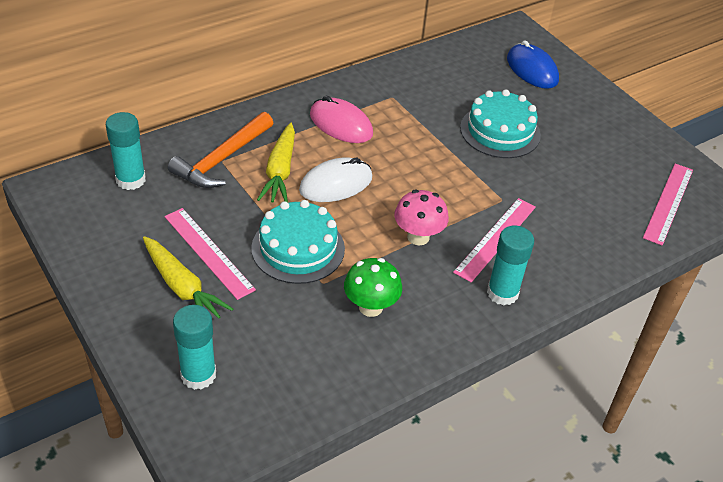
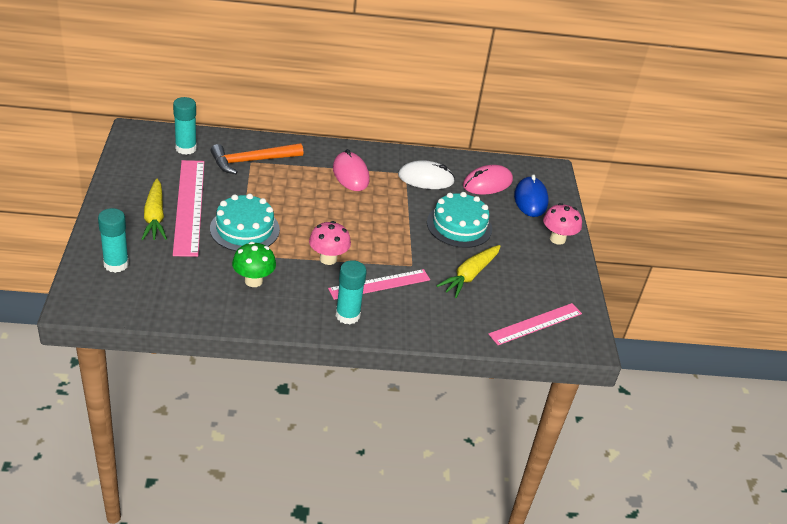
camera: 30 degrees right, 5 degrees down
(208, 252) = (189, 206): pink ruler -> pink ruler, size x1.53
(280, 171) = (281, 183): yellow carrot -> yellow carrot (470, 275)
(336, 184) = (308, 206): white mouse -> white mouse (426, 179)
(477, 70) = (487, 183): none -> pink mouse
(595, 101) = (557, 239): none -> pink mushroom

